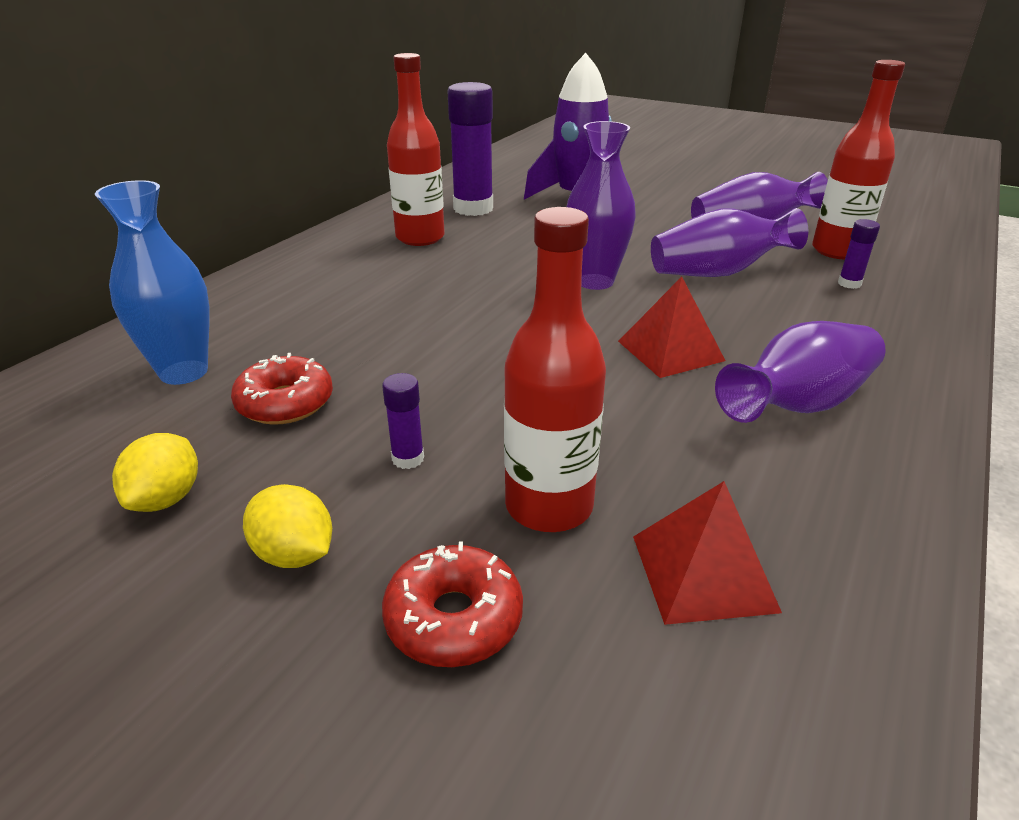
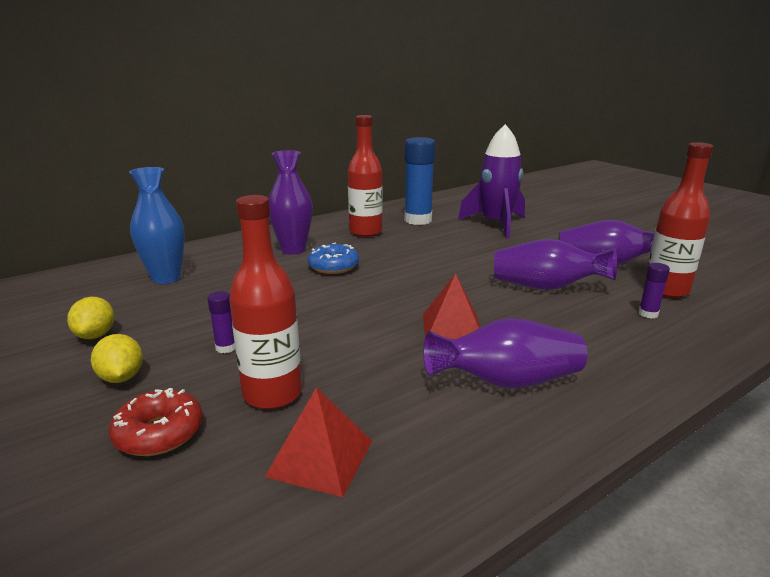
camera: 25 degrees right, 10 degrees down
(166, 498) = (96, 335): yellow lemon -> yellow lemon turned 45 degrees counterclockwise
(285, 403) = (196, 304): red donut -> none
(430, 298) = (333, 266): none -> blue donut
(473, 208) = (418, 220): purple glue stick -> blue glue stick
(595, 281) = (449, 276): purple vase -> purple vase (293, 250)

